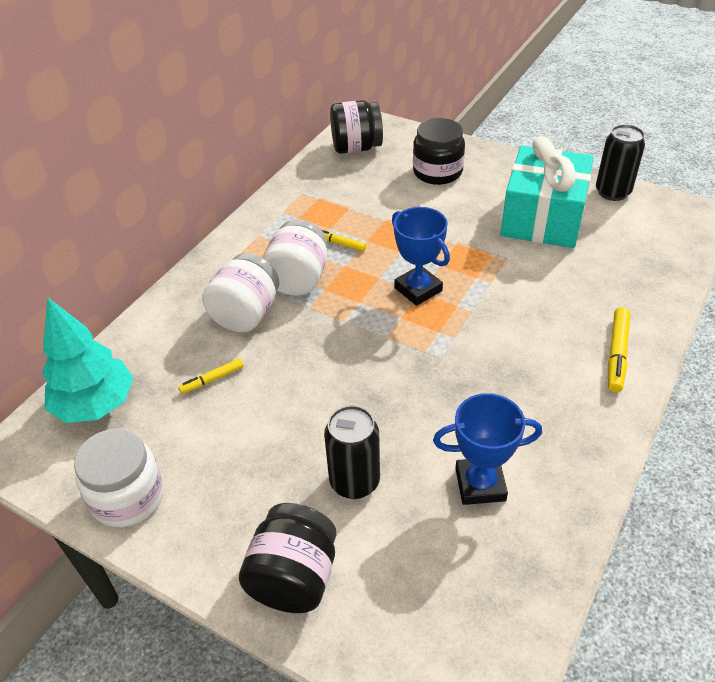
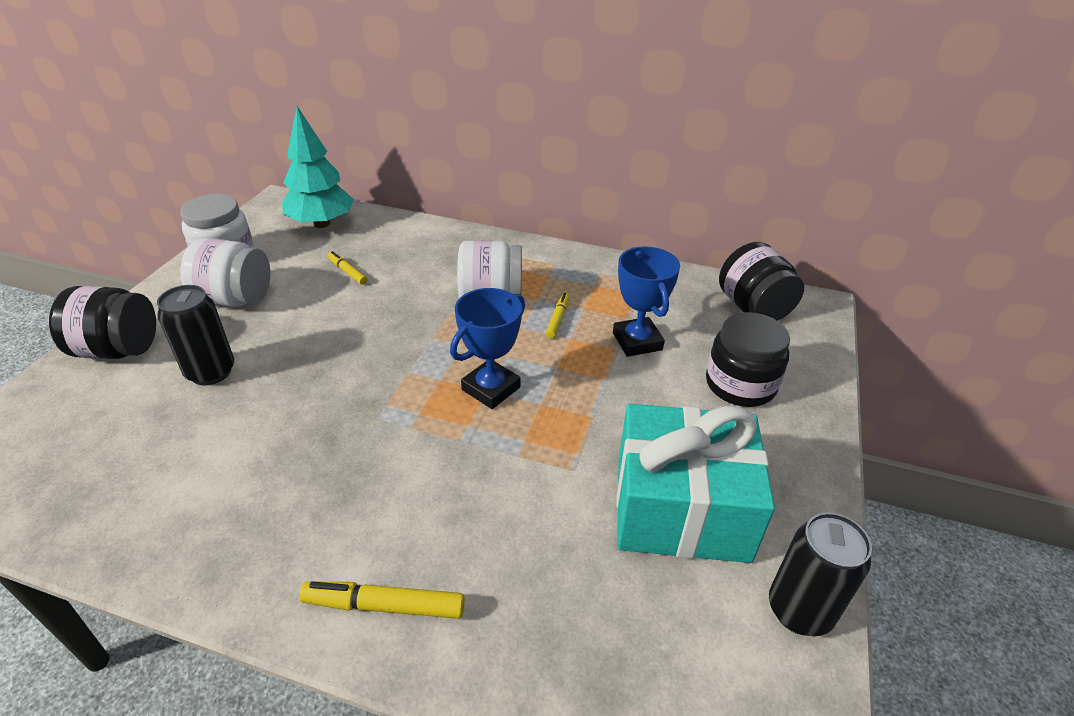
camera: 75 degrees right, 5 degrees down
(246, 314) = (433, 276): white jar -> white jar (235, 299)
(480, 484) = (184, 464): blue trophy -> blue trophy (637, 341)

